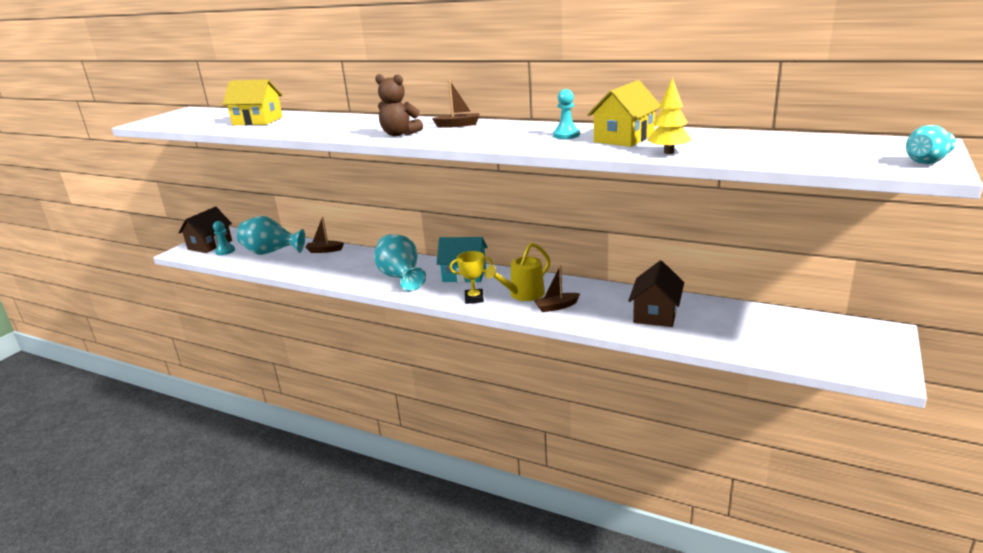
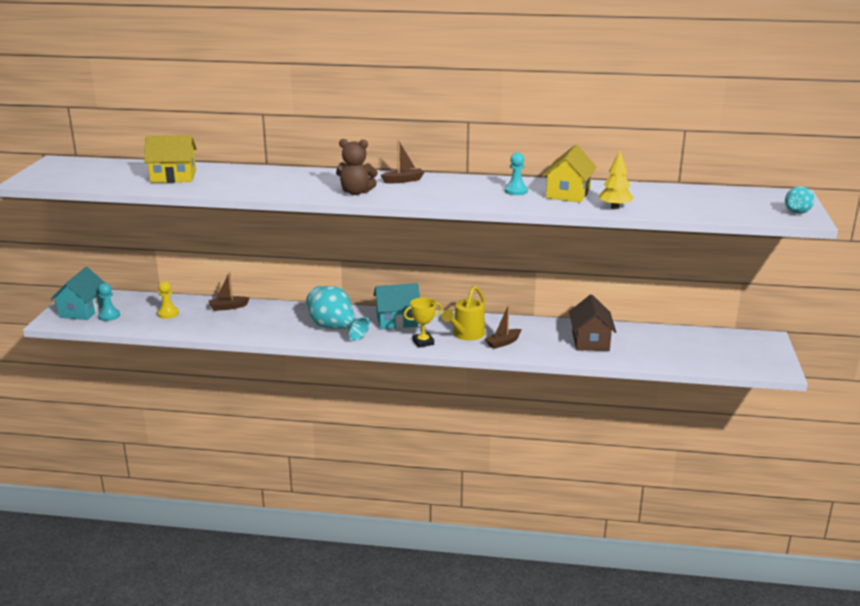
camera: 20 degrees left, 0 degrees up
(210, 245) = (82, 310): brown house -> turquoise house
(271, 252) = (168, 313): turquoise vase -> yellow pawn

